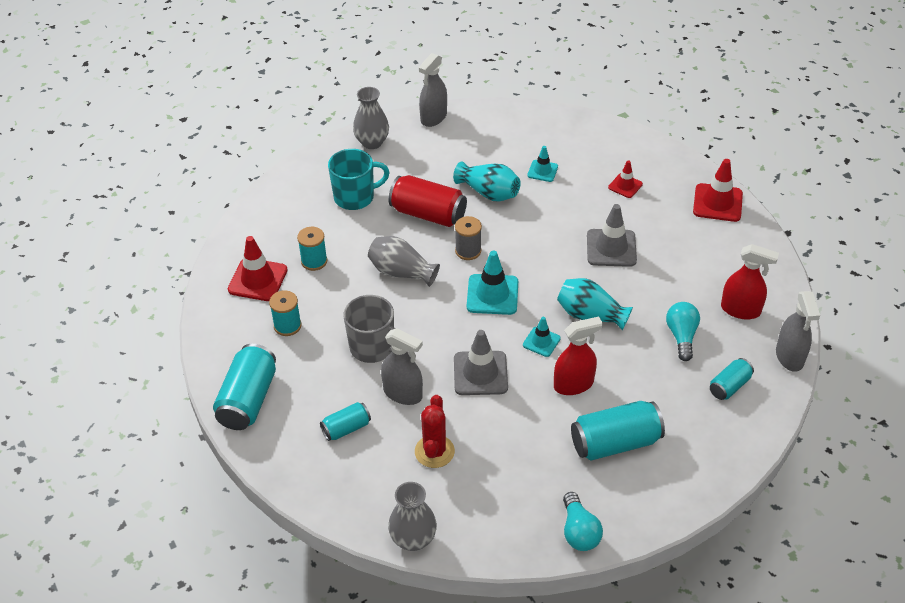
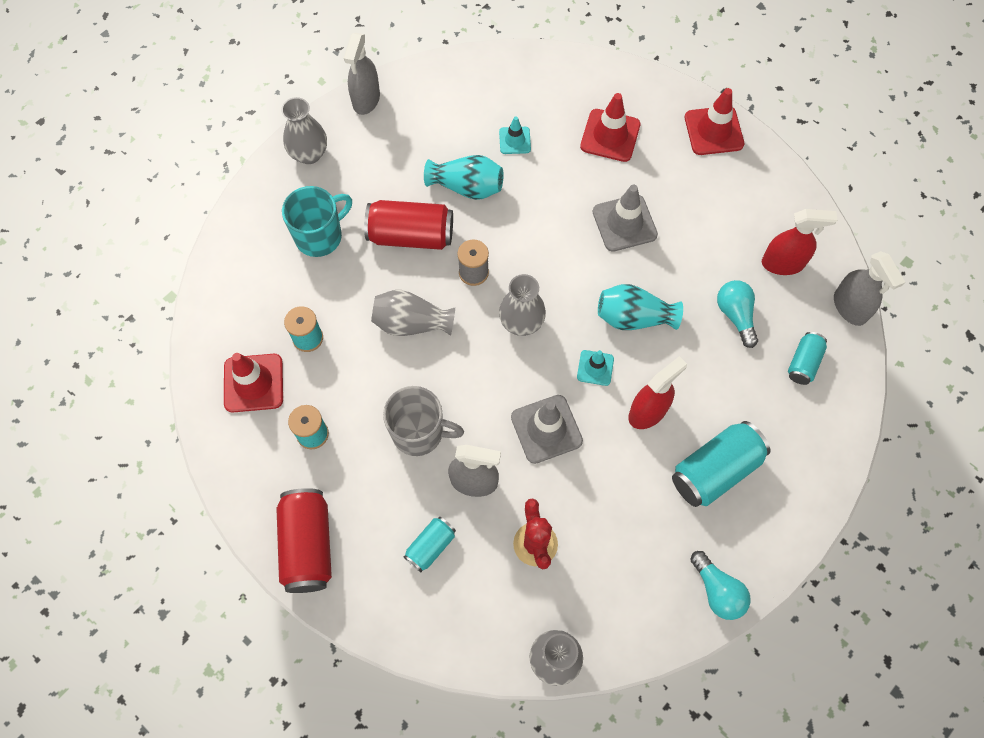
camera: 20 degrees left, 20 degrees up
(248, 399) = (308, 545): turquoise can -> red can
(492, 294) = (521, 323): turquoise traffic cone -> grey vase
(625, 186) = (610, 135): red traffic cone -> red traffic cone, size x1.71

